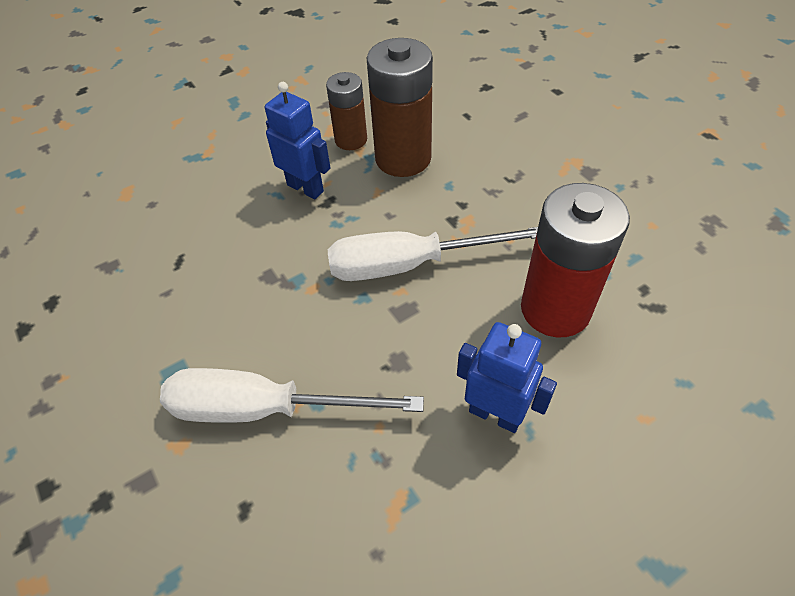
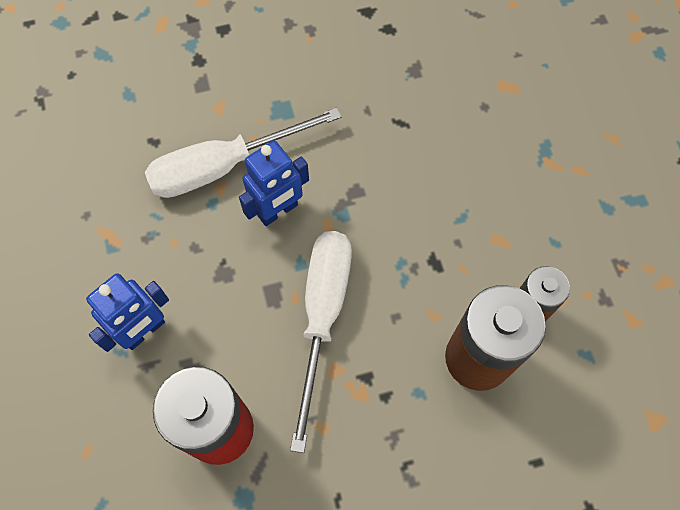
camera: 105 degrees right, 15 degrees up
(265, 408) = (223, 166): white screwdriver -> white screwdriver turned 135 degrees counterclockwise
(305, 188) = (461, 246): blue robot -> blue robot (278, 211)

